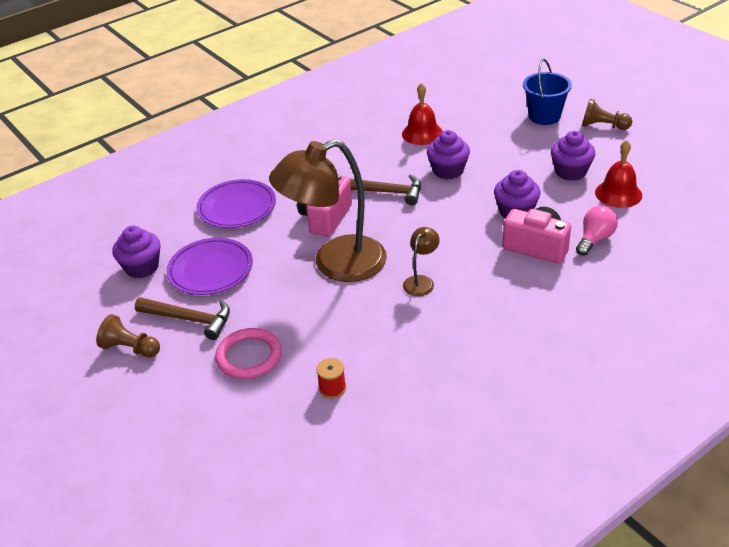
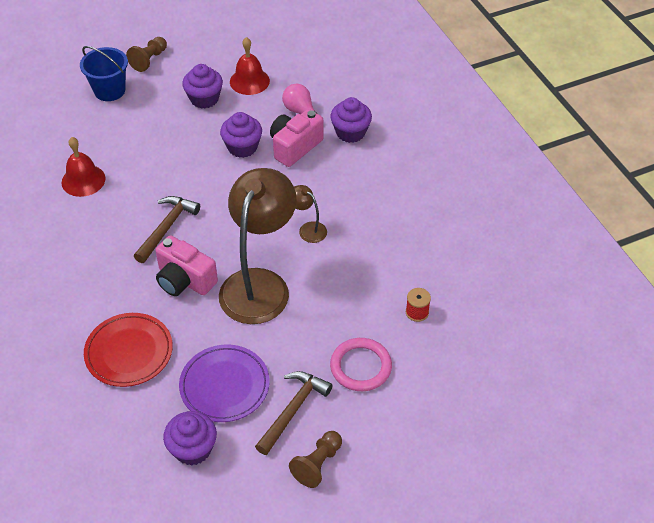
camera: 80 degrees left, 10 degrees up
(237, 207) = (129, 352): purple plate -> red plate
(336, 264) = (259, 284): brown lamp -> brown lamp turned 150 degrees counterclockwise
(448, 170) = (157, 176): purple cupcake -> purple cupcake (350, 132)

